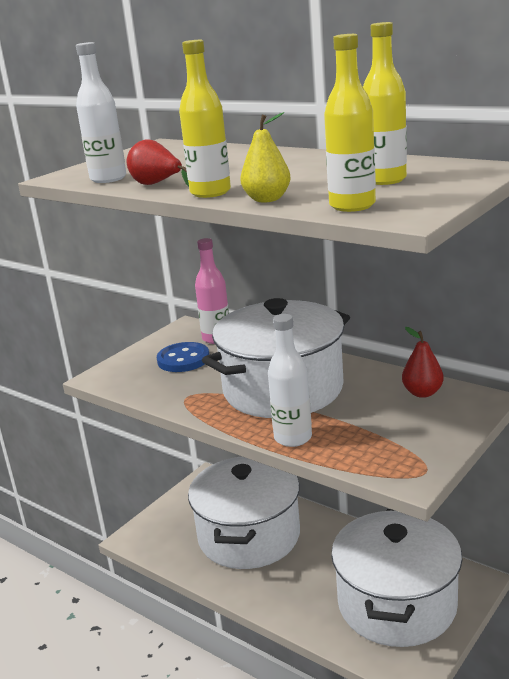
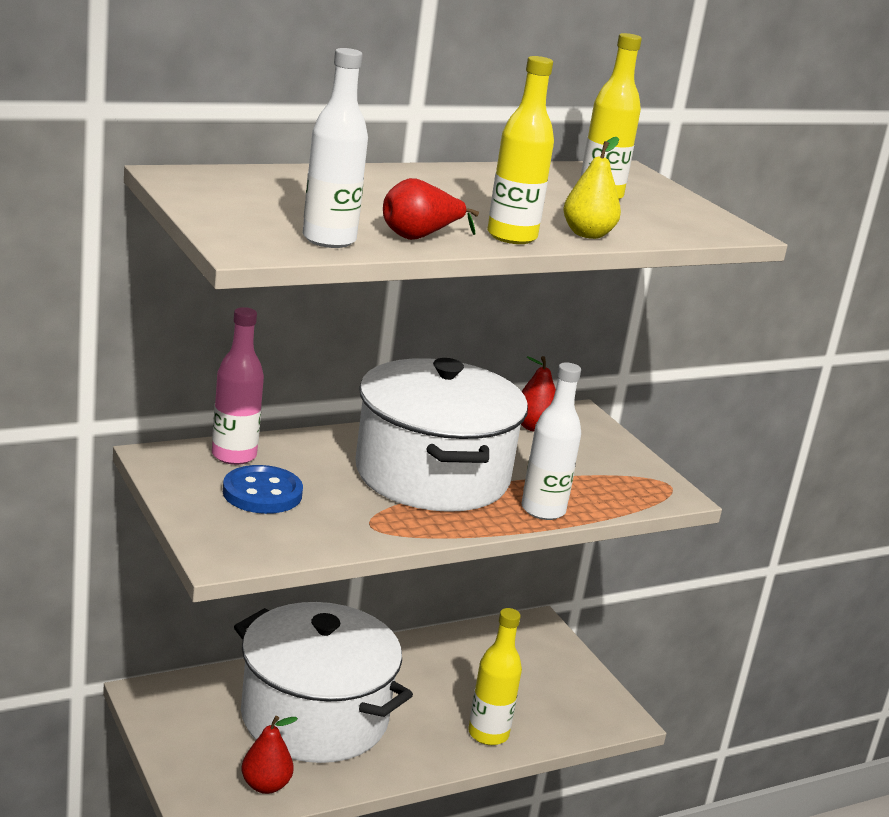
camera: 70 degrees left, 0 degrees up
(170, 548) = (265, 785): none -> red pear
(352, 206) = (668, 227): yellow bottle -> yellow bottle (488, 734)
(397, 604) = (527, 680): white pot -> none

